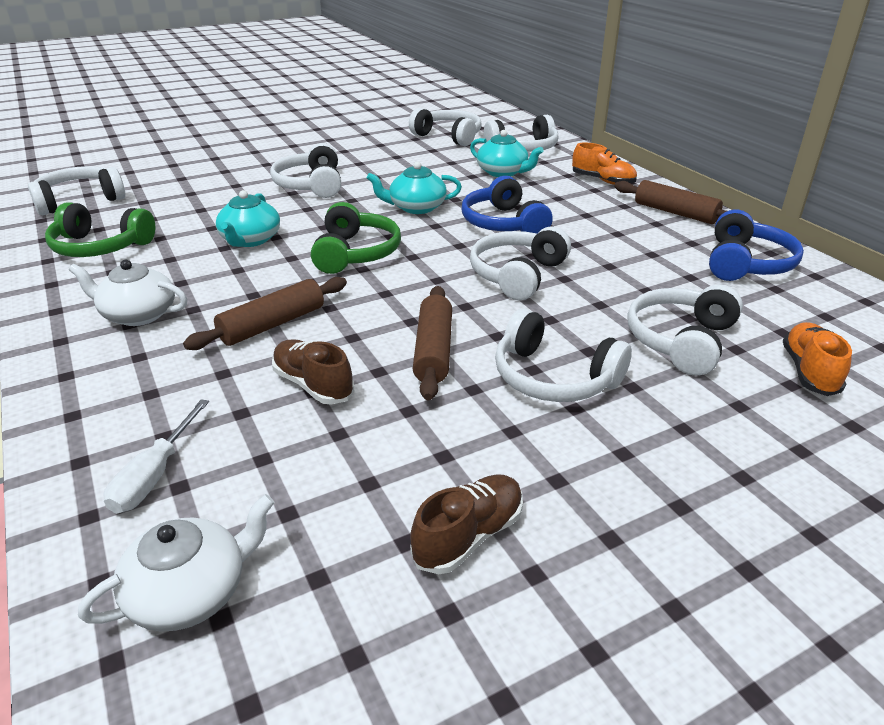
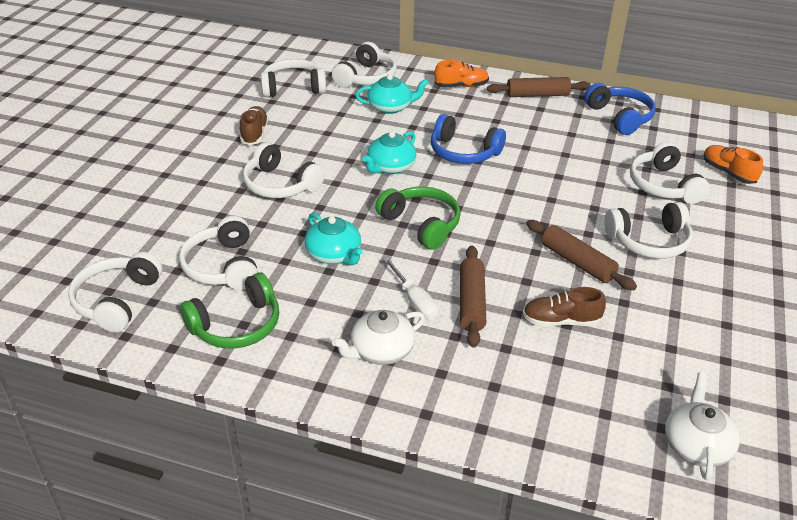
camera: 45 degrees left, 5 degrees up
(155, 475) = (585, 418): white screwdriver -> white screwdriver (414, 301)
(469, 536) = (740, 340): brown shoe -> brown shoe (254, 134)
(517, 275) = (533, 187): white headphones -> white headphones (223, 266)

